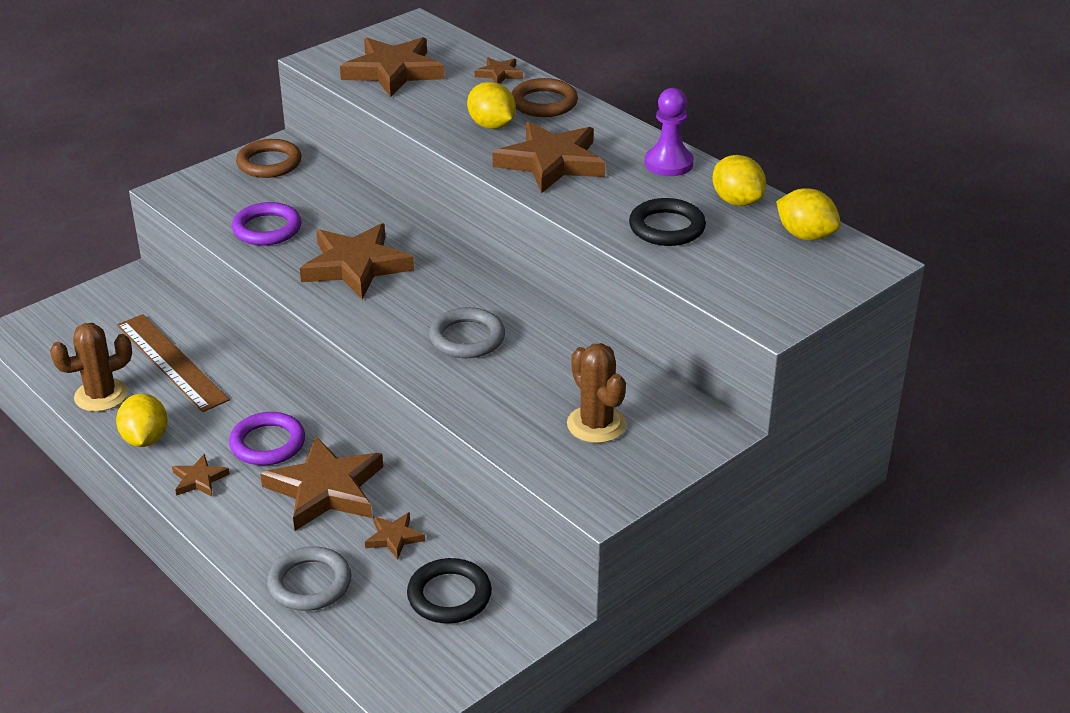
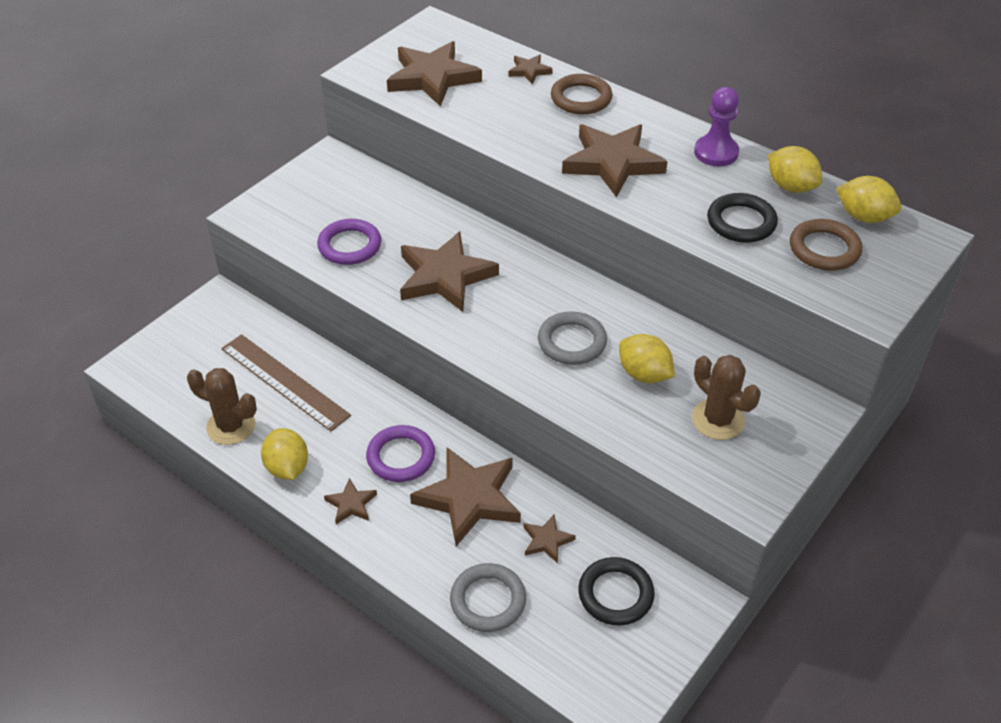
camera: 10 degrees left, 10 degrees up
(101, 395) = (231, 426): brown cactus -> brown cactus turned 60 degrees clockwise
(269, 163) = (327, 174): brown ring -> brown ring (824, 249)
(491, 125) = (544, 128): yellow lemon -> yellow lemon (644, 374)

